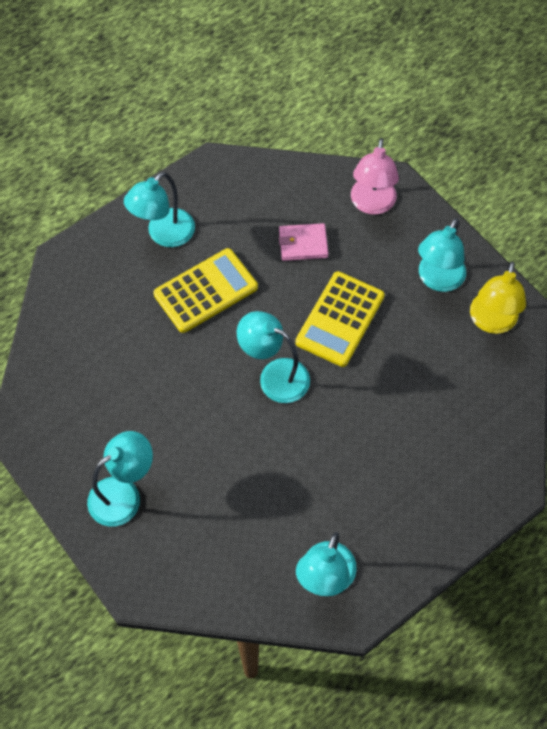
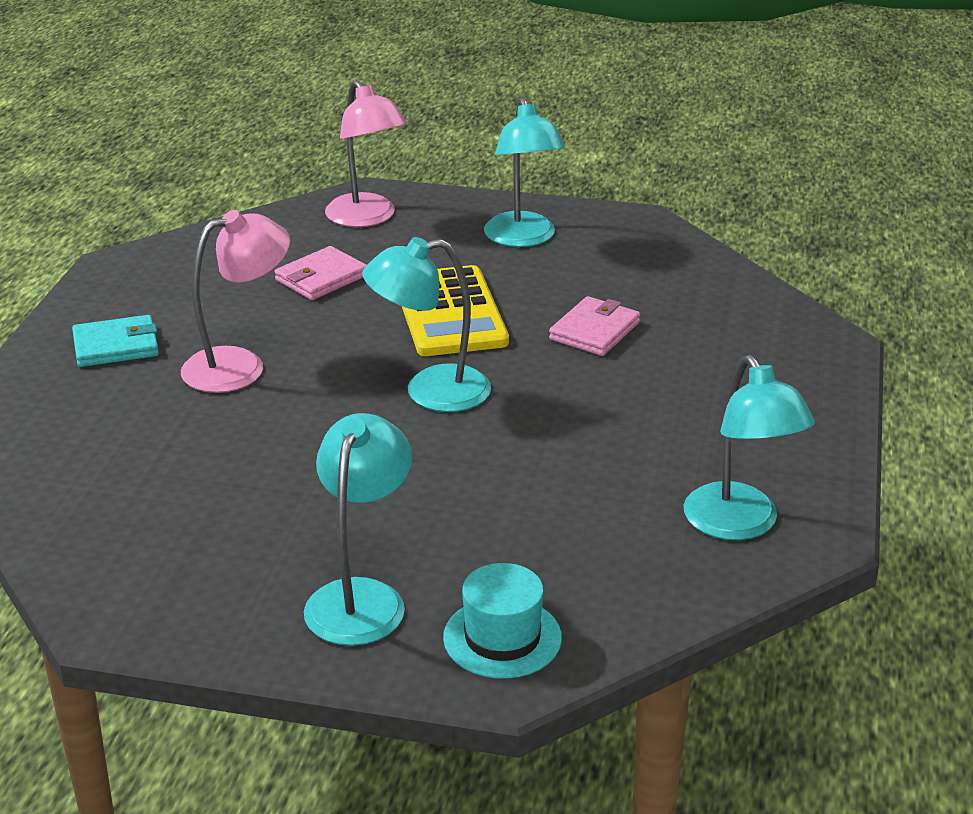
camera: 40 degrees left, 30 degrees down
(157, 565) = (502, 638): none -> turquoise hat
(164, 235) = (116, 346): turquoise lamp -> turquoise wallet
(206, 291) = (240, 366): yellow calculator -> pink lamp
(398, 387) = (594, 331): none -> pink wallet
(491, 322) = (626, 242): yellow lamp -> none

